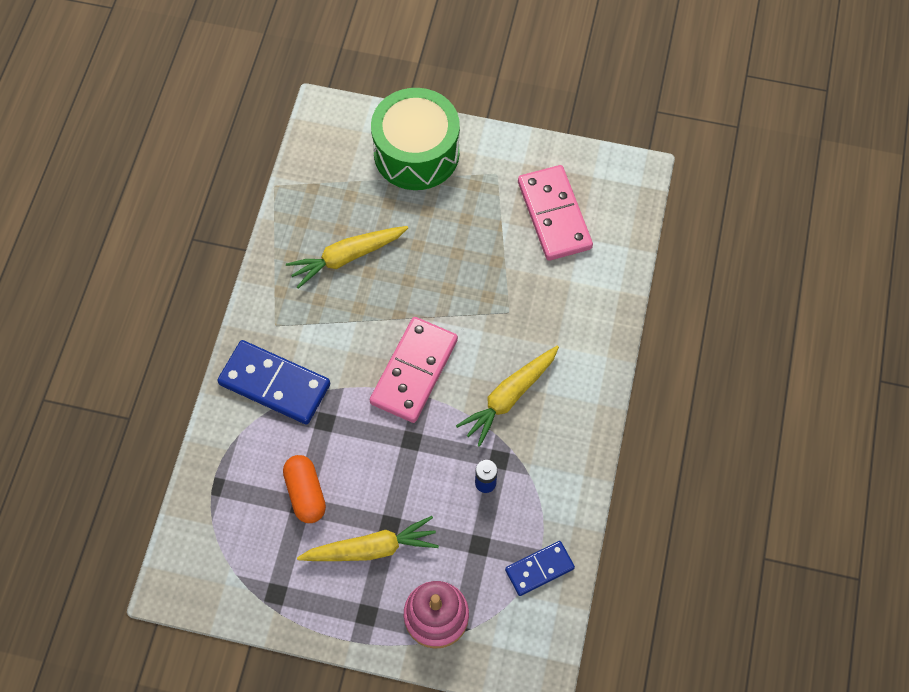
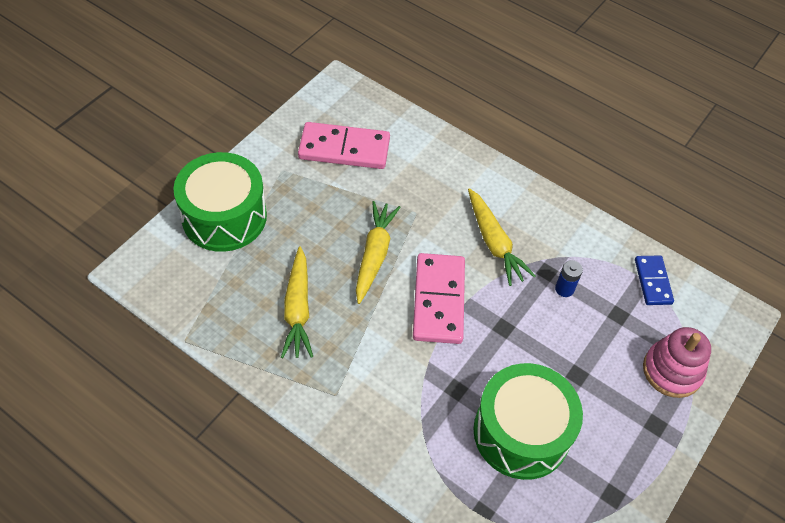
camera: 70 degrees left, 10 degrees down
(274, 384) = (398, 418): blue domino -> none
(305, 493) = (521, 432): orange capsule -> green drum
(371, 548) = (594, 397): yellow carrot -> yellow carrot (374, 255)
(414, 371) = (439, 300): pink domino -> pink domino turned 45 degrees clockwise

